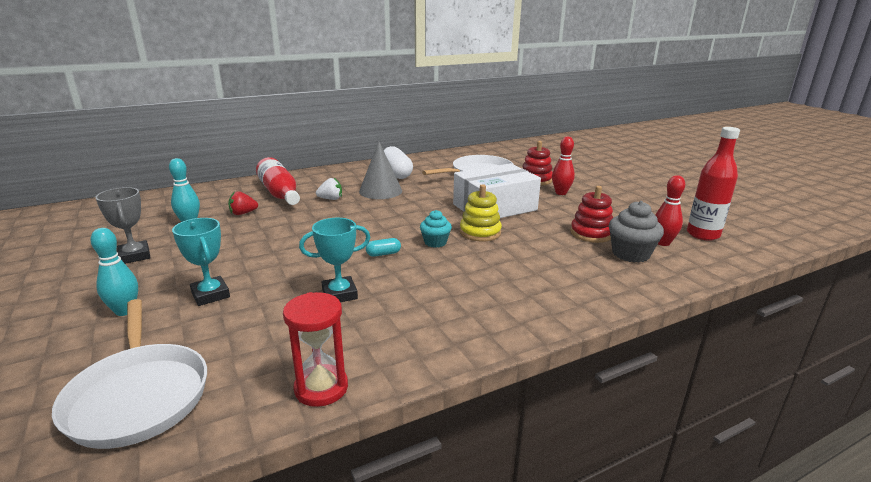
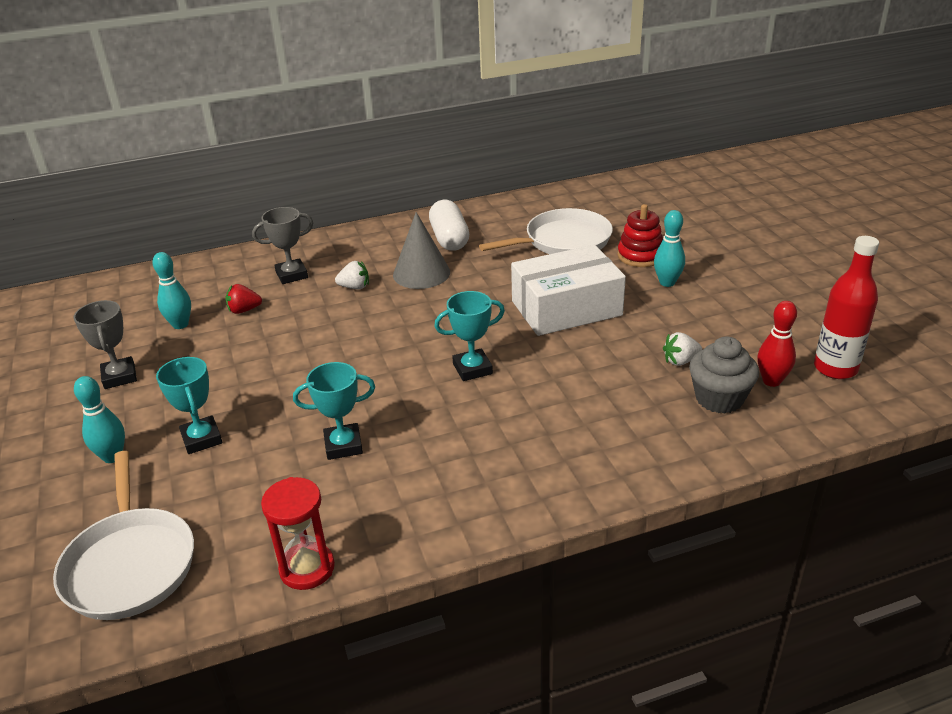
camera: 10 degrees right, 10 degrees up
(280, 193) = (292, 275): red bottle -> grey trophy
(383, 254) = (404, 385): turquoise capsule -> none
(435, 242) = (472, 369): turquoise cupcake -> turquoise trophy
(480, 232) = (534, 354): yellow stacking toy -> none
(561, 193) = (667, 283): red bowling pin -> turquoise bowling pin
(591, 233) = (680, 361): red stacking toy -> white strawberry

